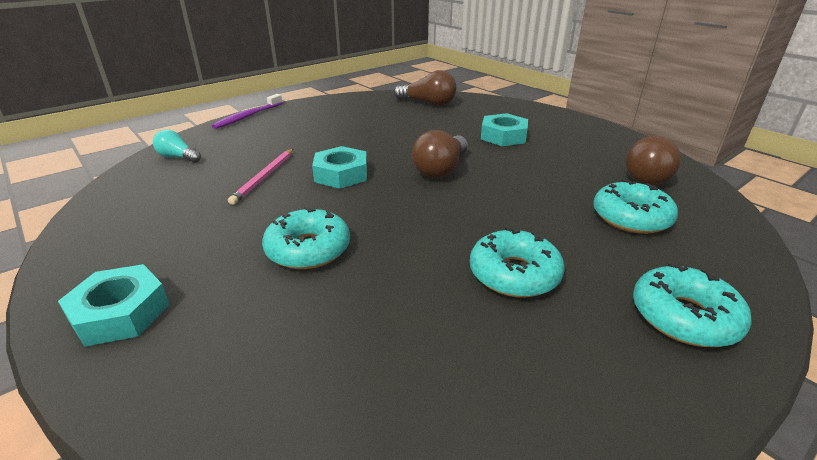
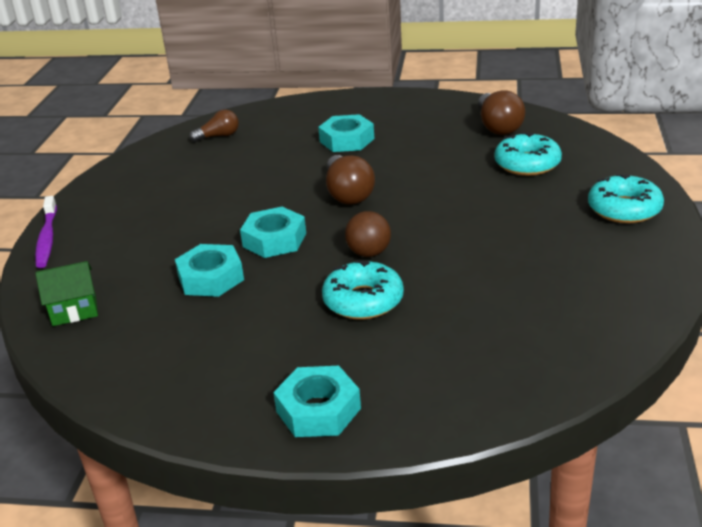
camera: 40 degrees left, 0 degrees up
(178, 157) = (74, 310): turquoise light bulb -> green house
(264, 177) = (210, 278): pink pencil -> turquoise nut
(378, 217) = (369, 253): none -> brown ball
(428, 103) = (219, 136): brown light bulb -> brown light bulb, size x0.63
(514, 274) = (515, 237): turquoise donut -> none

